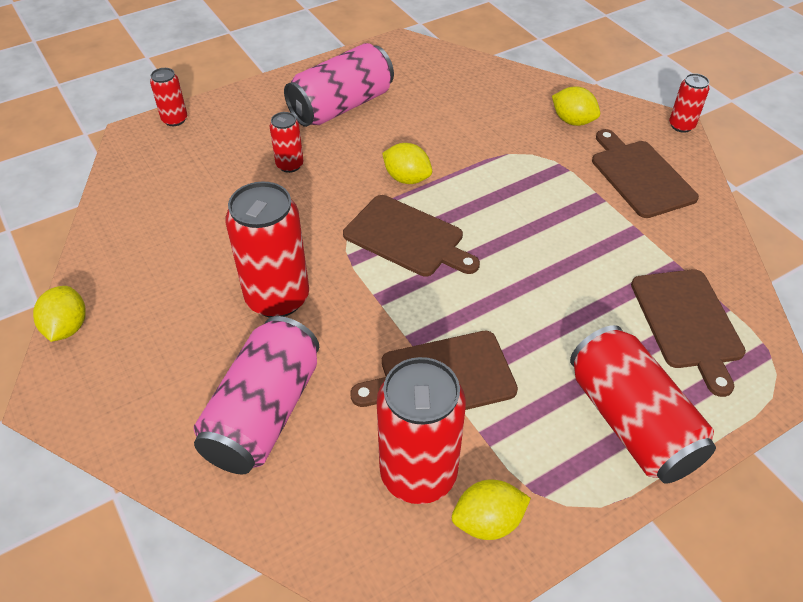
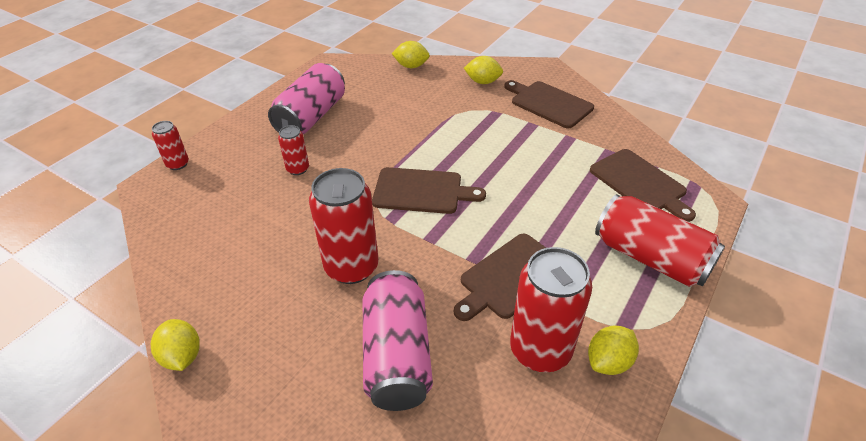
camera: 25 degrees left, 5 degrees down
(407, 178) = (394, 151): yellow lemon -> yellow lemon (411, 66)
(681, 126) = (552, 66): red can -> none

